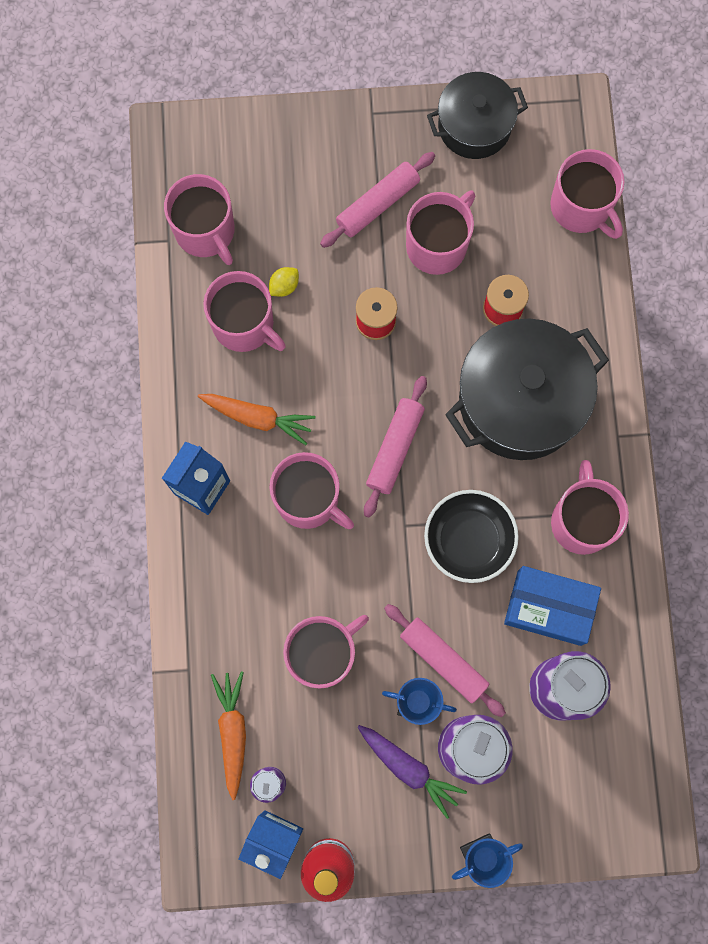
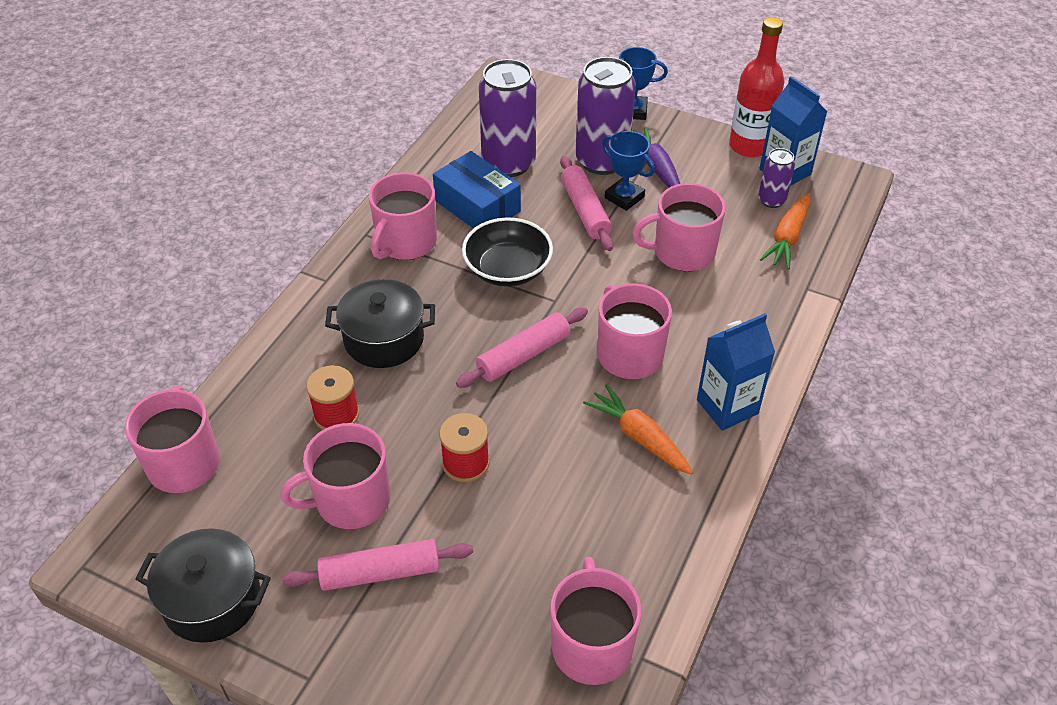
camera: 150 degrees left, 30 degrees down
(244, 324) = (603, 525): pink mug -> none
(284, 286) = (537, 541): yellow lemon -> none
(520, 401) = (384, 339): black pot -> black pot, size x0.62

